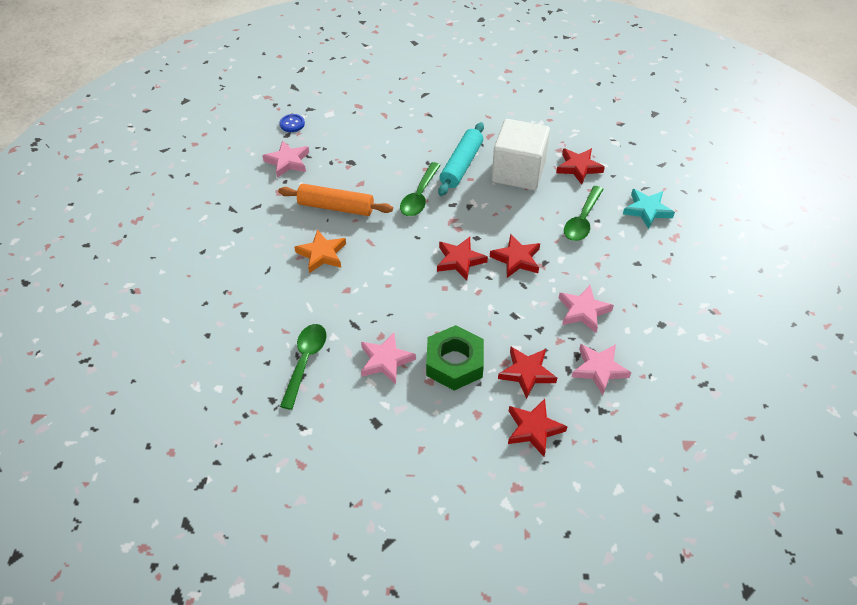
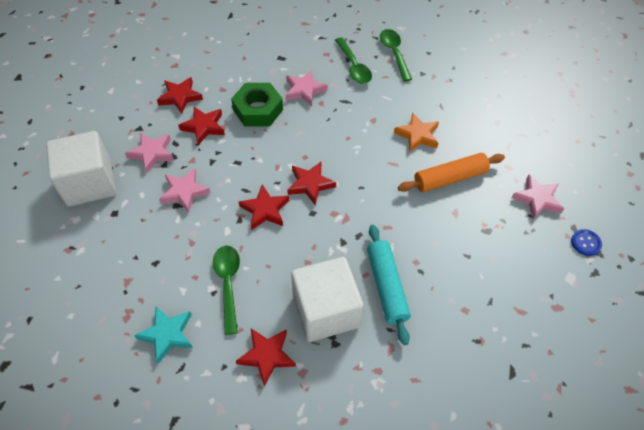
camera: 145 degrees right, 5 degrees up
(419, 196) = (393, 227): green spoon -> green spoon (394, 53)
(679, 368) = (90, 183): none -> white cube

